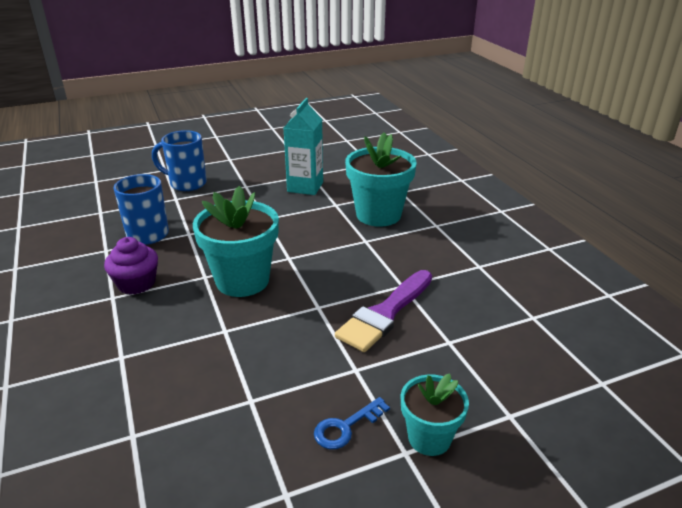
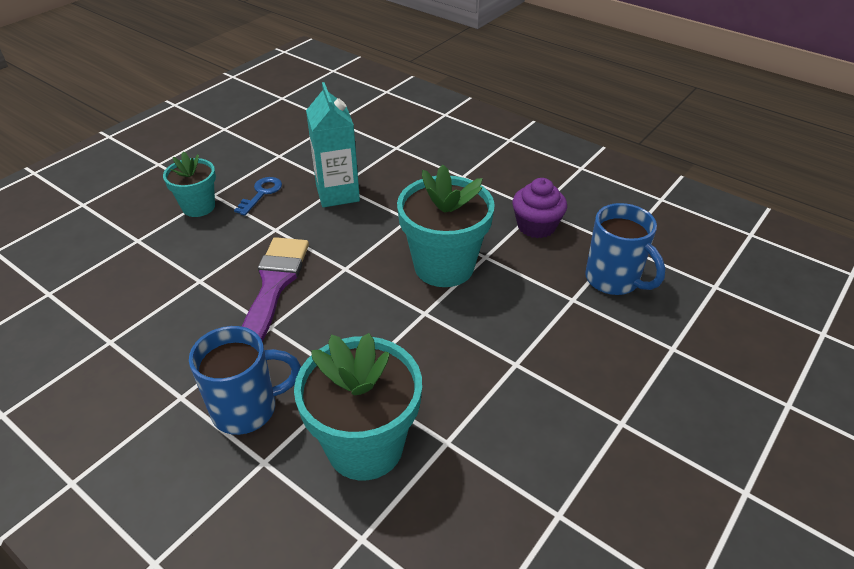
camera: 150 degrees right, 10 degrees up
(186, 183) = (707, 386): blue mug -> blue mug (247, 409)
(305, 187) = (532, 468): turquoise carton -> turquoise carton (337, 193)

